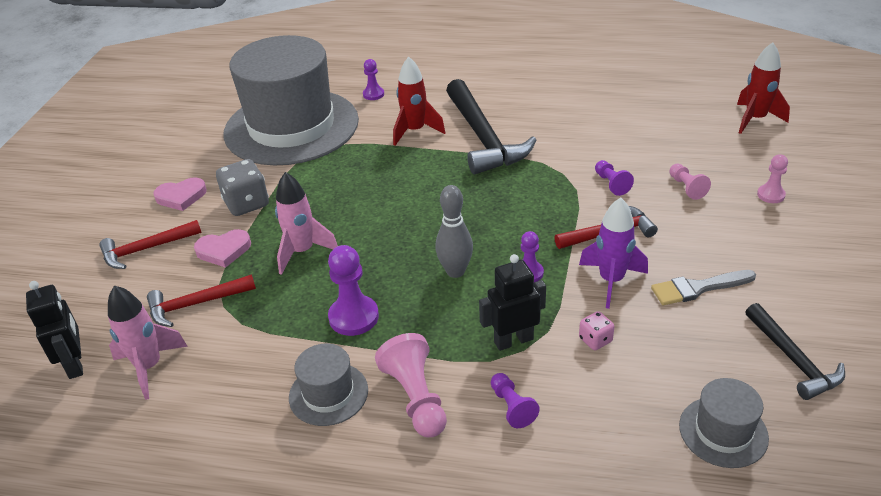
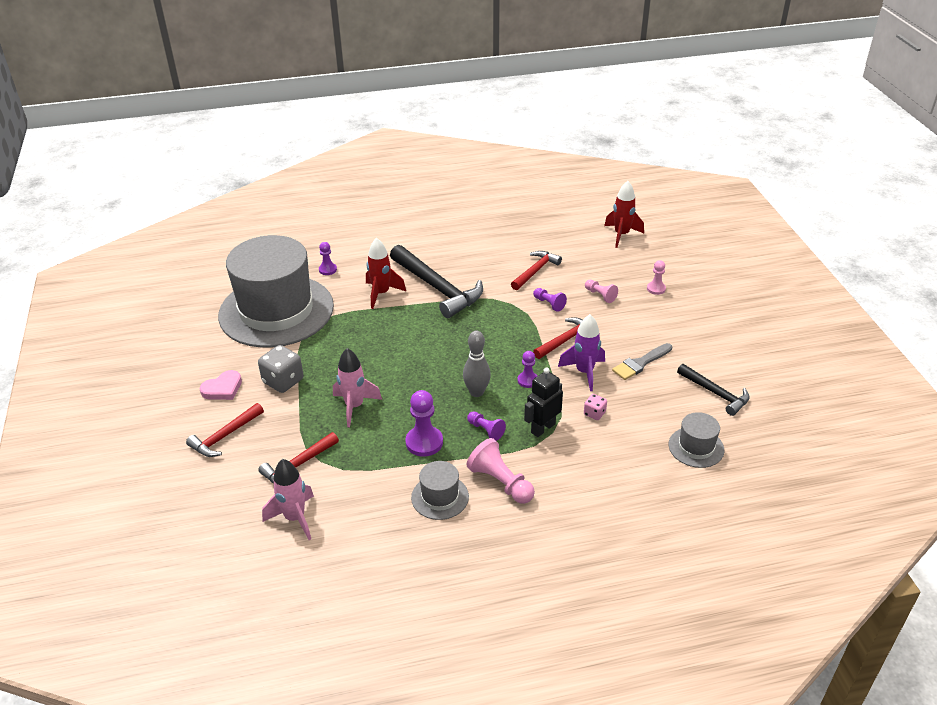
camera: 25 degrees left, 0 degrees up
(75, 364) = (234, 533): black robot -> none
(224, 250) = (291, 421): pink heart -> none
(512, 407) = (565, 470): purple pawn -> purple pawn (486, 430)
(615, 141) = (535, 271): none -> red hammer

